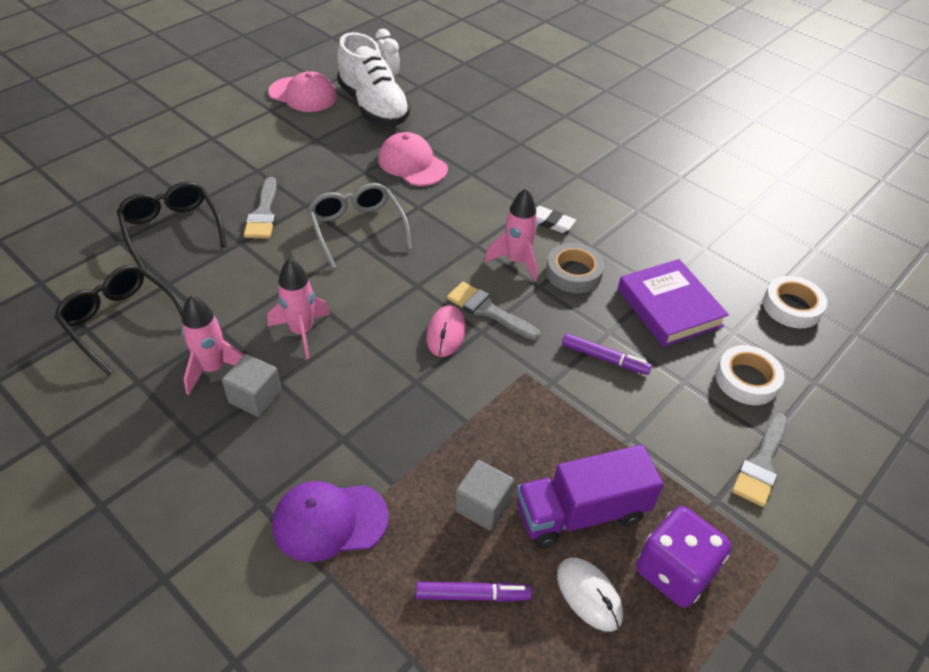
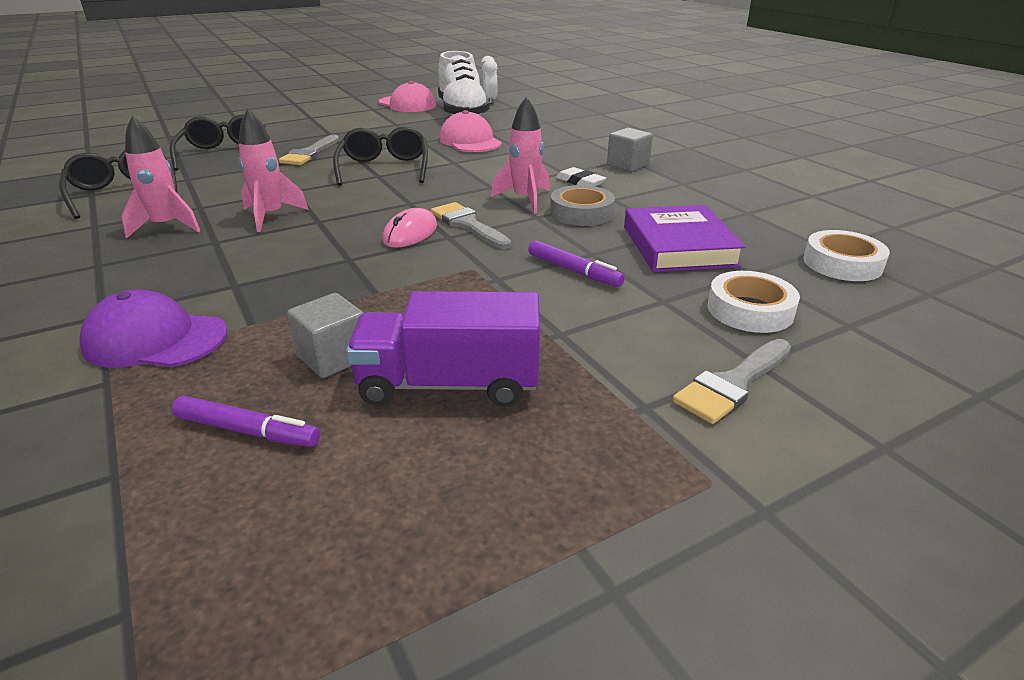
camera: 20 degrees right, 15 degrees down
(255, 397) = (183, 247): grey cube -> grey cube (628, 164)
(357, 229) = (384, 168): grey glasses -> black glasses
(589, 595) = (397, 463): white mouse -> none
(674, 571) = (537, 464): purple dice -> none

